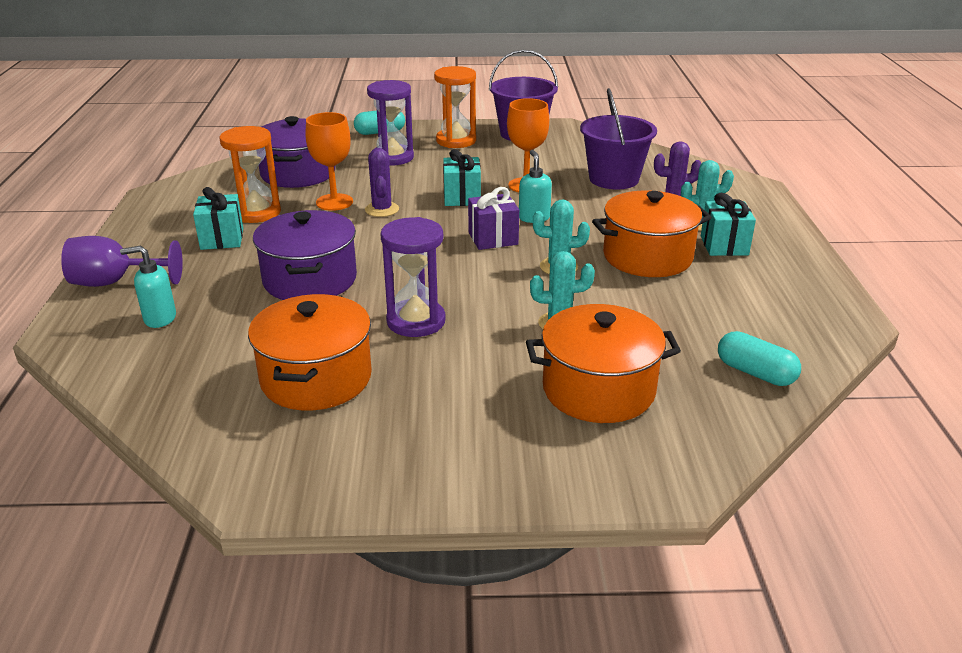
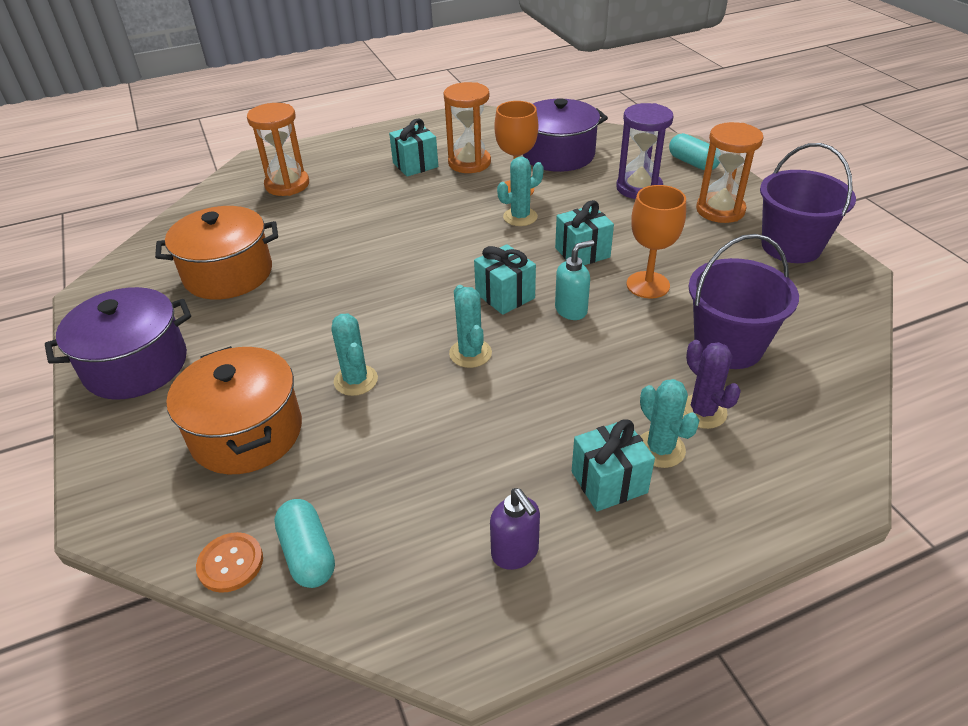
camera: 70 degrees right, 10 degrees up
(115, 282) = (328, 151): purple goblet -> none
(159, 319) = (287, 185): turquoise soap dispenser -> orange hourglass
(310, 280) = (371, 224): purple pot -> purple pot (136, 365)
(382, 209) = (520, 217): purple cactus -> turquoise cactus
(416, 321) = (327, 295): purple hourglass -> none
(493, 238) = (505, 296): purple gift -> turquoise gift
(647, 257) = (533, 416): orange pot -> none
(755, 373) = (308, 553): turquoise capsule -> turquoise capsule turned 45 degrees counterclockwise
(755, 412) = (230, 563): none -> orange button
(776, 289) = (515, 553): none -> purple soap dispenser

